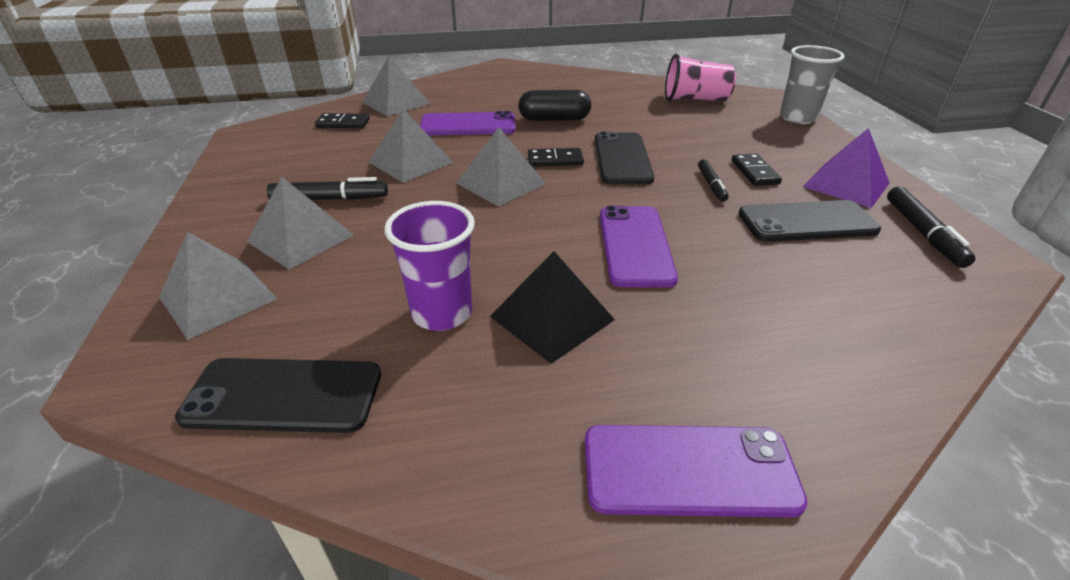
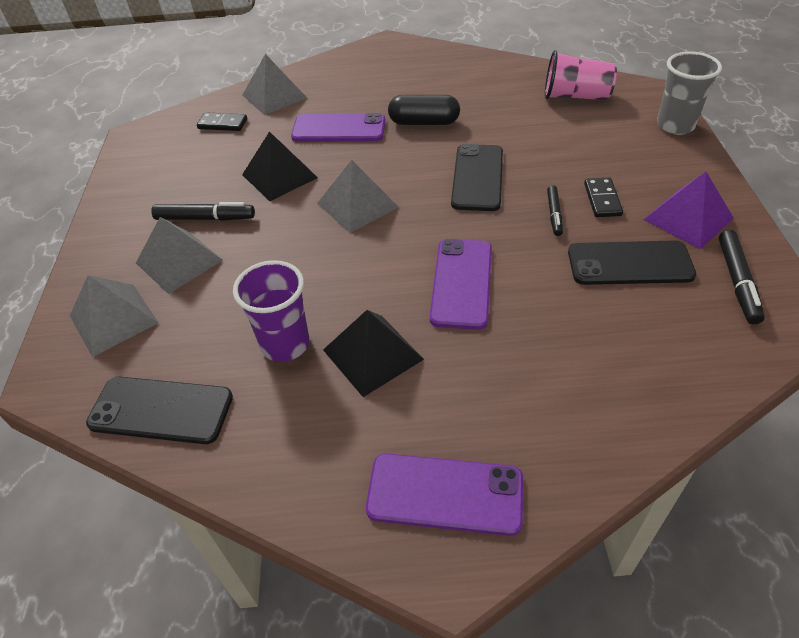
camera: 10 degrees right, 10 degrees up
(411, 162) = (279, 176): grey pyramid -> black pyramid
(555, 160) = (413, 177): black domino -> none

